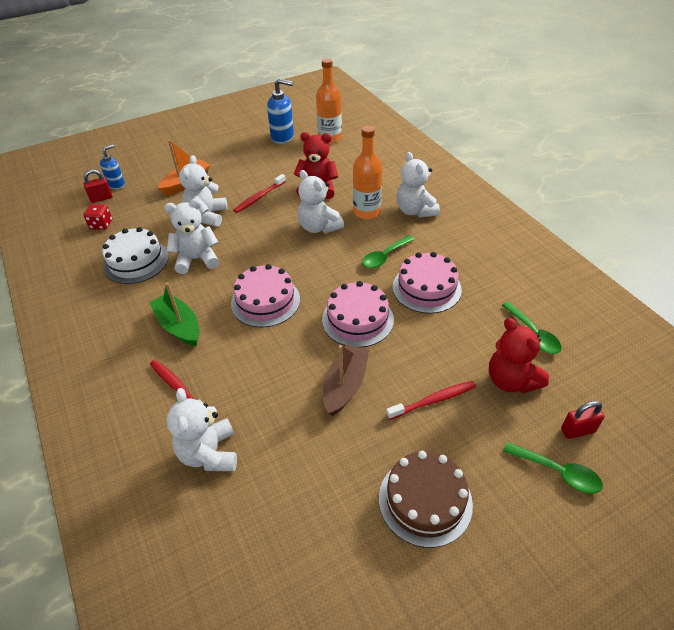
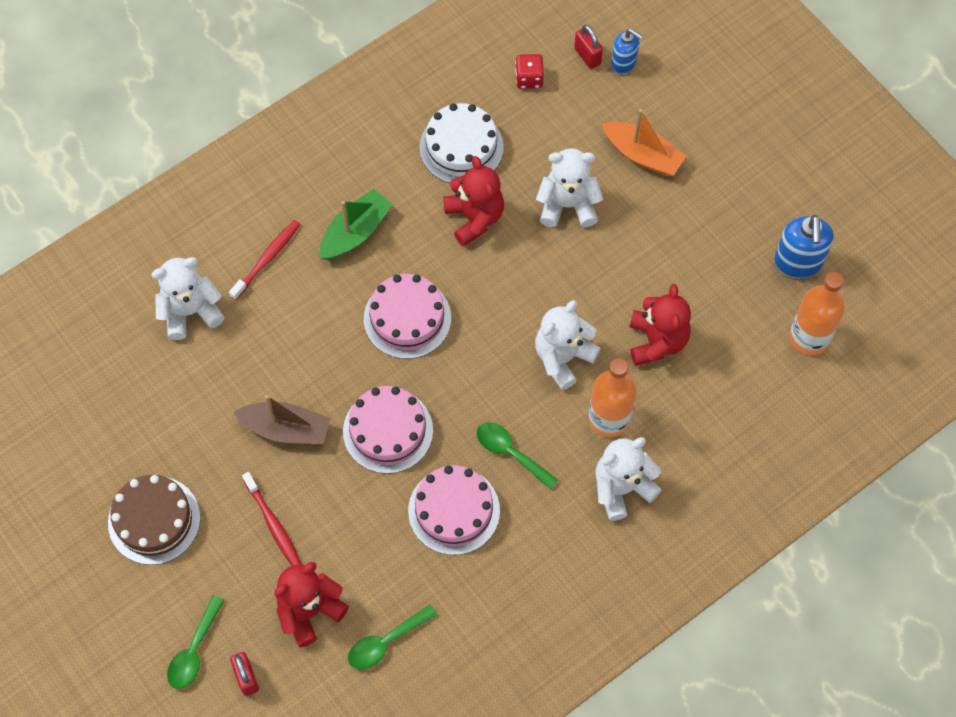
camera: 80 degrees right, 20 degrees up
(197, 259) = (474, 218): white teddy bear -> red teddy bear
(259, 197) = (622, 263): red toothbrush -> none

